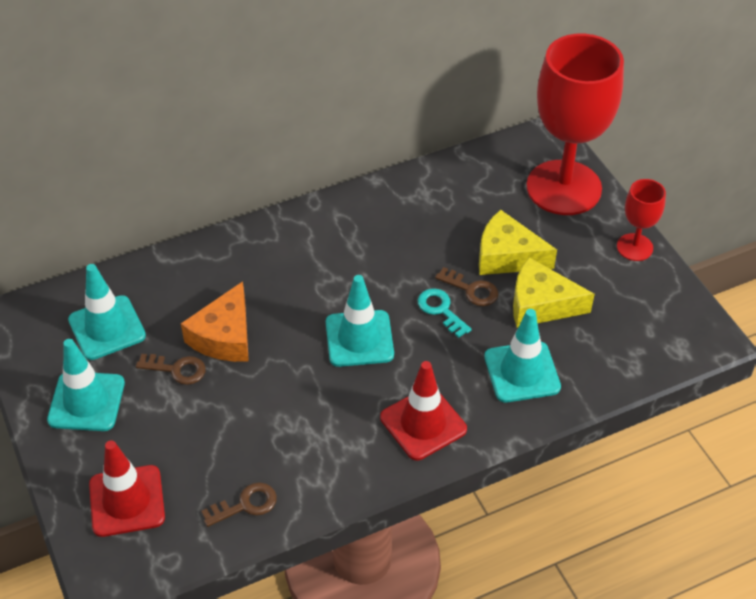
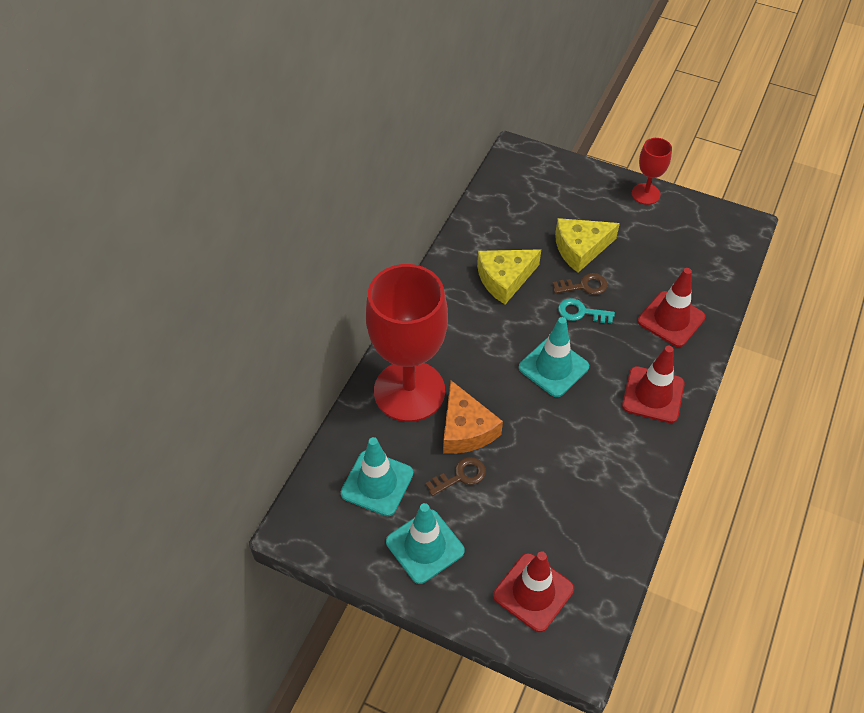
camera: 40 degrees left, 5 degrees up
(245, 505) = (610, 532): brown key -> none
(522, 372) = (671, 319): turquoise traffic cone -> red traffic cone
(541, 304) = (634, 267): yellow cheese -> yellow cheese (504, 279)
(563, 188) = (564, 181): red goblet -> red goblet (409, 391)

